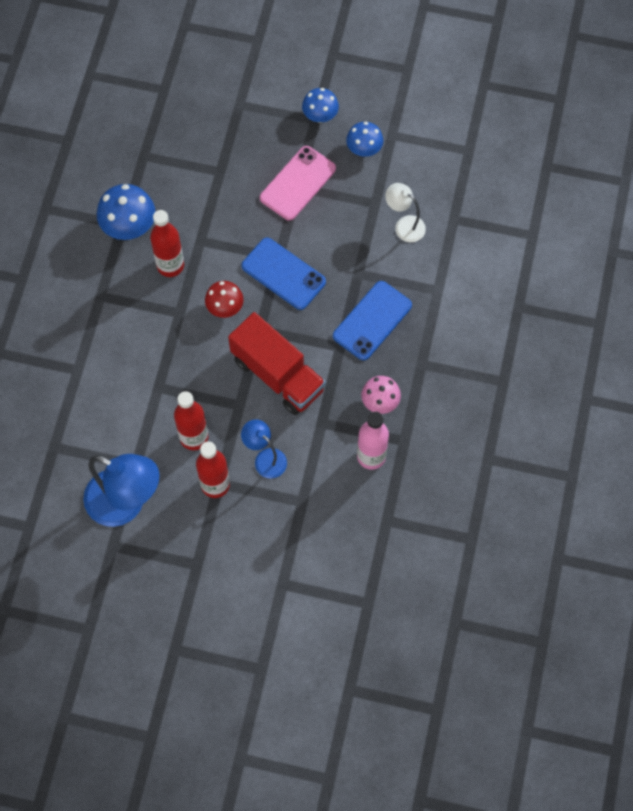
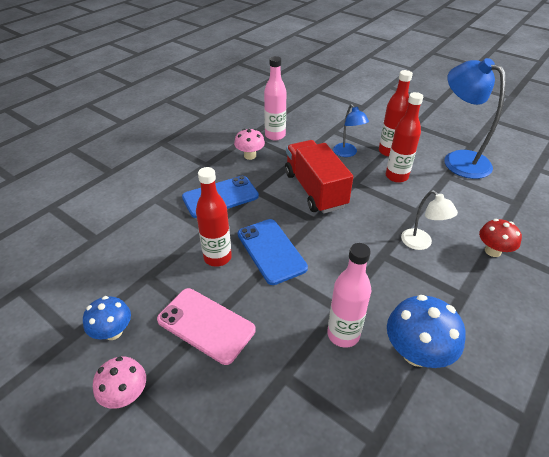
camera: 155 degrees left, 25 degrees down
(170, 265) = (379, 296): red bottle -> red bottle (217, 257)
(189, 219) = (343, 334): none -> pink bottle
(225, 308) = (338, 244): red mushroom -> red mushroom (492, 251)
(298, 183) = (206, 325): pink phone -> pink phone turned 60 degrees clockwise
(320, 116) = (126, 395): blue mushroom -> pink mushroom
(404, 225) = (138, 249): white lamp -> white lamp (421, 243)

